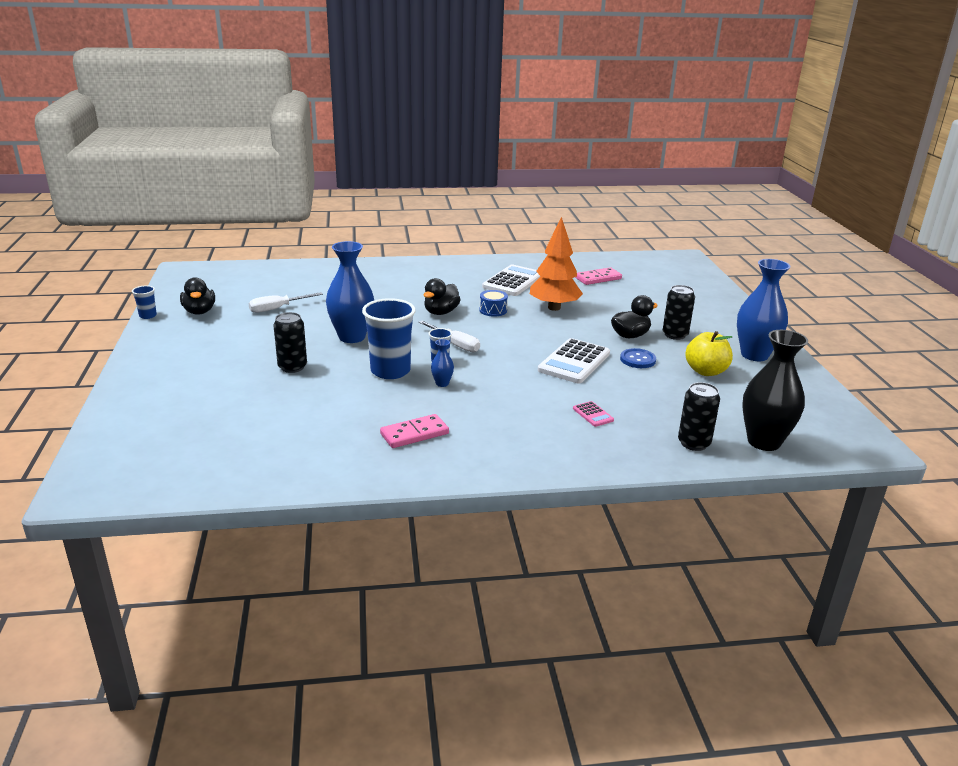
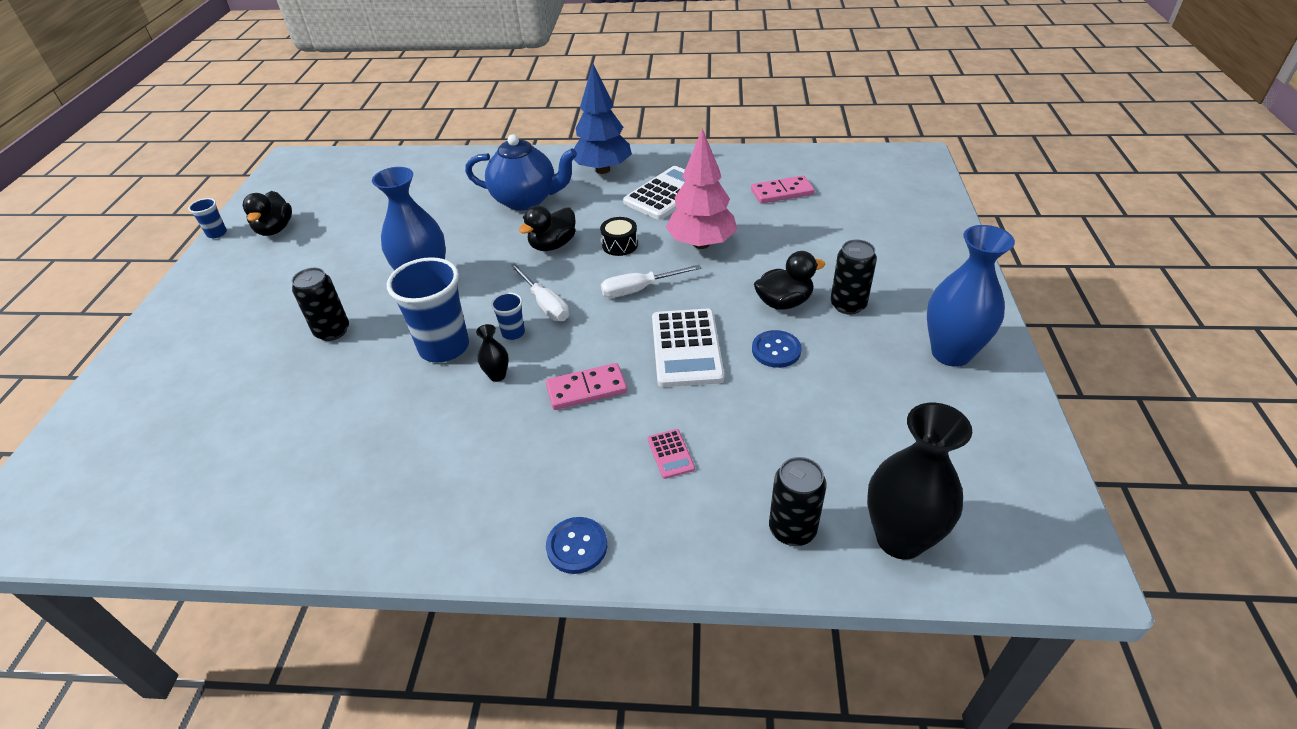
camera: 15 degrees right, 15 degrees up
(277, 308) = (363, 229): white screwdriver -> white screwdriver (639, 289)
(403, 288) = (526, 200): none -> blue teapot
(414, 434) = (421, 468): pink domino -> pink domino (586, 389)
(442, 383) = (497, 375): blue vase -> black vase
(454, 269) = (602, 170): none -> blue tree
(493, 310) = (620, 245): blue drum -> black drum
(553, 463) = (577, 546): none -> blue button
(554, 308) = (701, 244): orange tree -> pink tree
(574, 362) = (686, 348): white calculator -> white calculator turned 45 degrees counterclockwise
(706, 371) = (866, 381): yellow apple -> none

